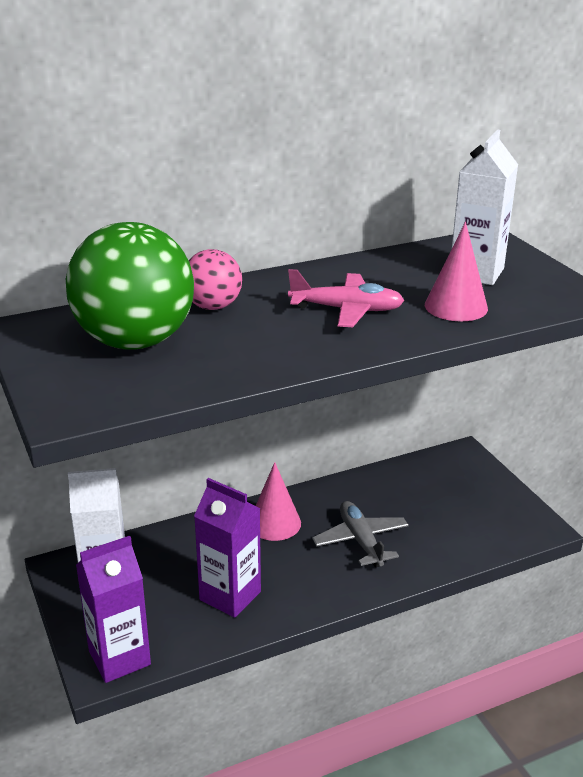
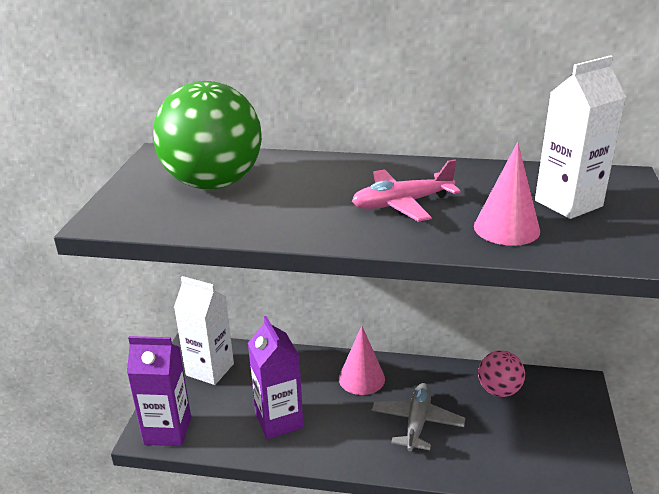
camera: 35 degrees right, 0 degrees up
(213, 306) = (301, 173): pink ball -> pink ball (499, 390)
(346, 310) = (402, 204): pink plane -> pink plane turned 120 degrees clockwise

